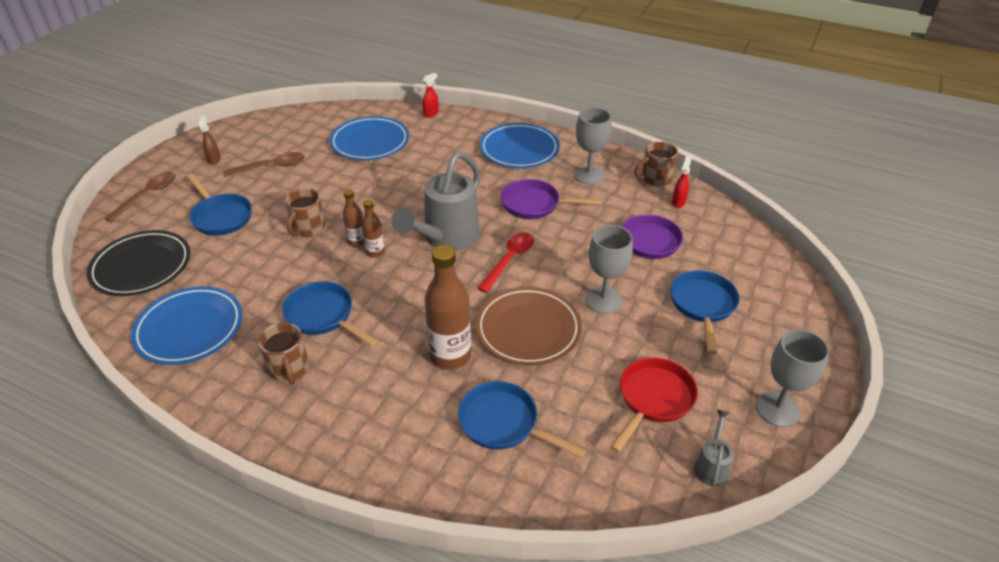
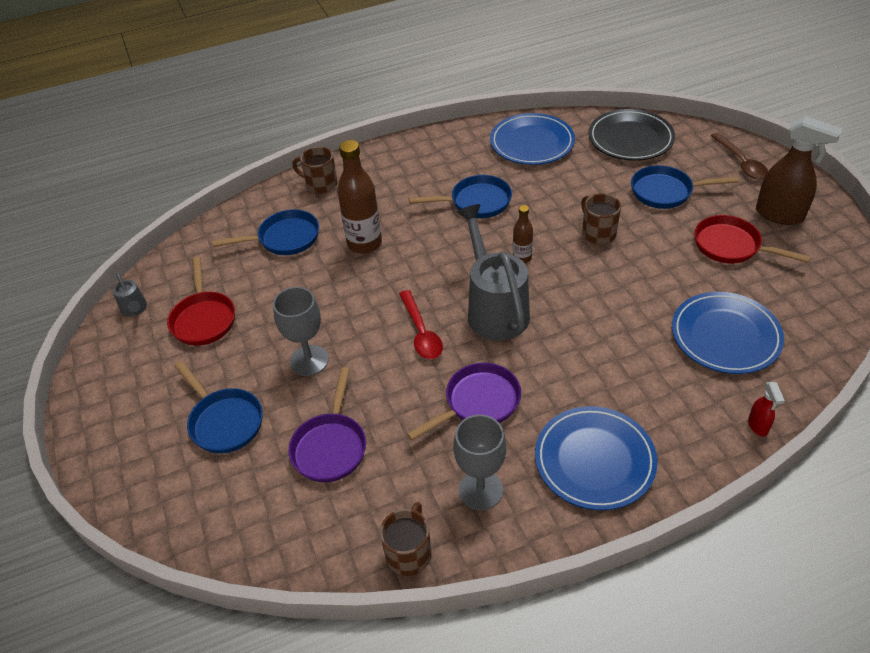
camera: 135 degrees right, 5 degrees up
(214, 159) = (780, 215): brown spray bottle -> brown spray bottle, size x2.11
(271, 167) = (731, 246): brown spoon -> red pan
(289, 369) = (442, 171): brown mug -> brown mug (320, 184)
(357, 242) = (548, 253): brown bottle -> none
(528, 329) = (338, 296): brown plate -> none
(678, 202) = (350, 536): red spray bottle -> none
(777, 409) = (108, 378): grey goblet -> none

